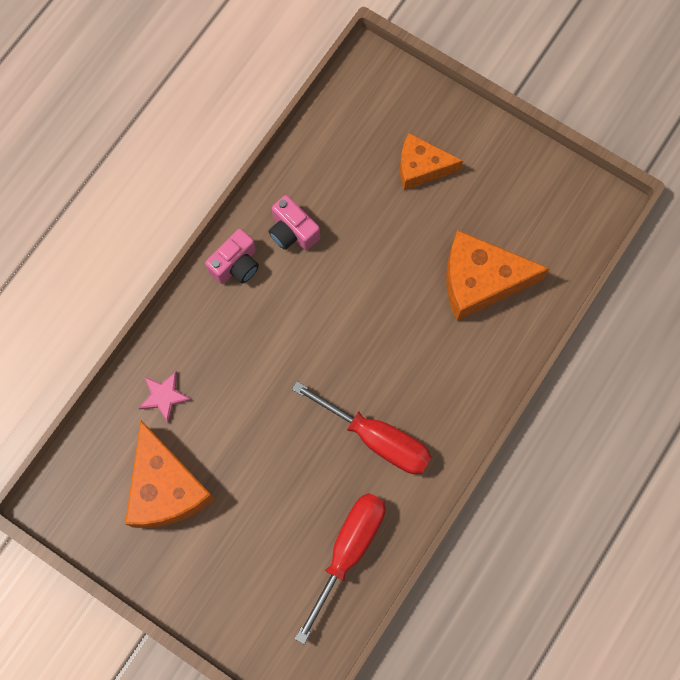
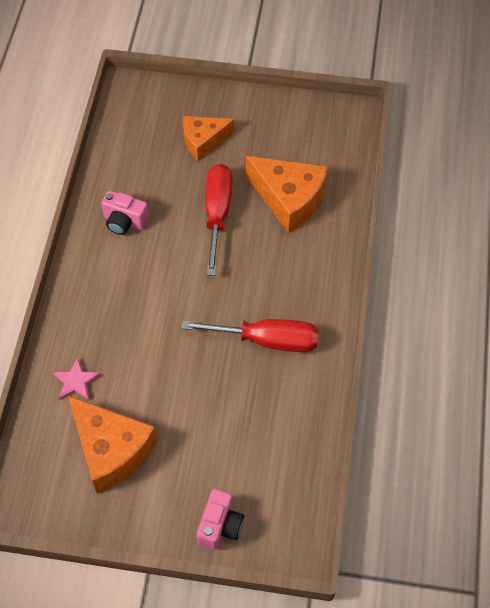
camera: 25 degrees left, 15 degrees down
(236, 265) = (90, 262): pink camera -> pink camera (220, 526)
(348, 550) = (287, 432): red screwdriver -> red screwdriver (217, 214)
(480, 281) = (289, 199): orange cheese -> orange cheese turned 120 degrees counterclockwise

